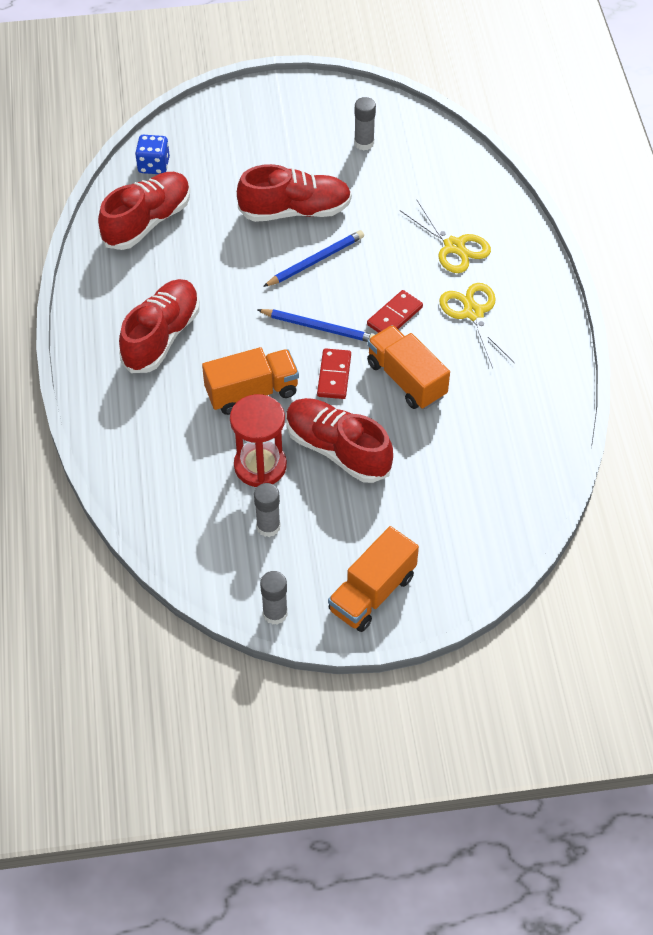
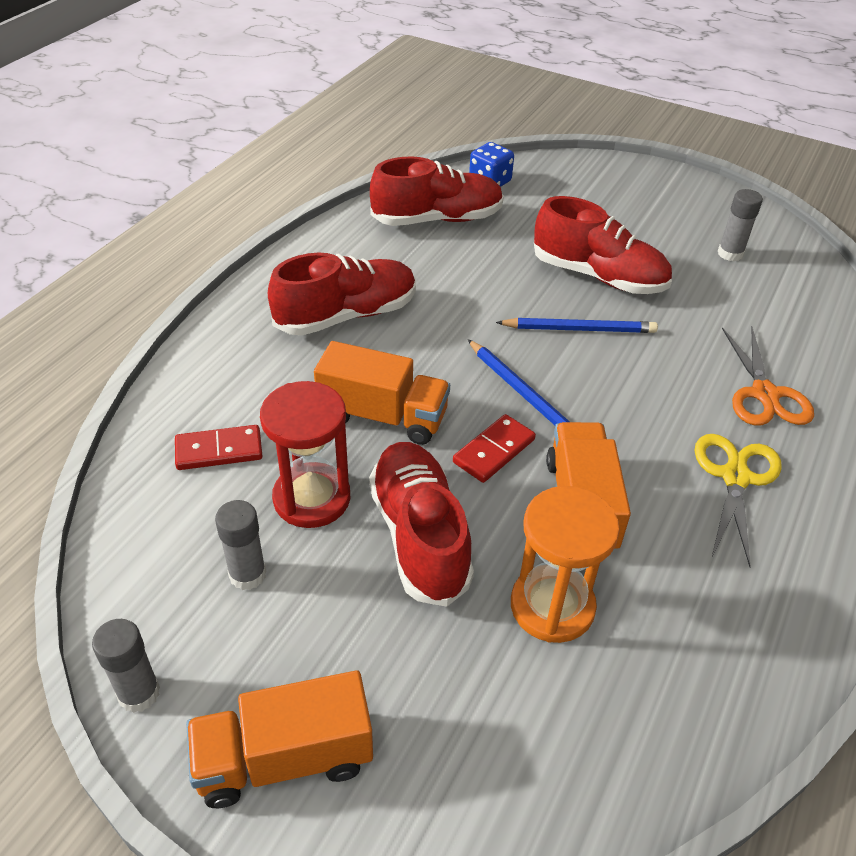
camera: 35 degrees right, 10 degrees down
(395, 316) = (626, 428): red domino -> red domino (219, 450)
(434, 444) = (552, 606): none -> orange hourglass
(454, 246) = (765, 394): yellow scissors -> orange scissors

